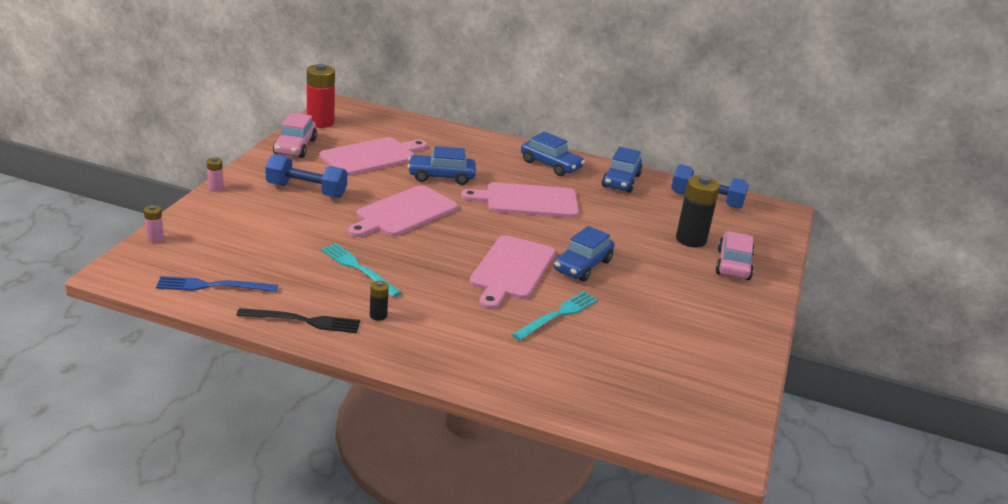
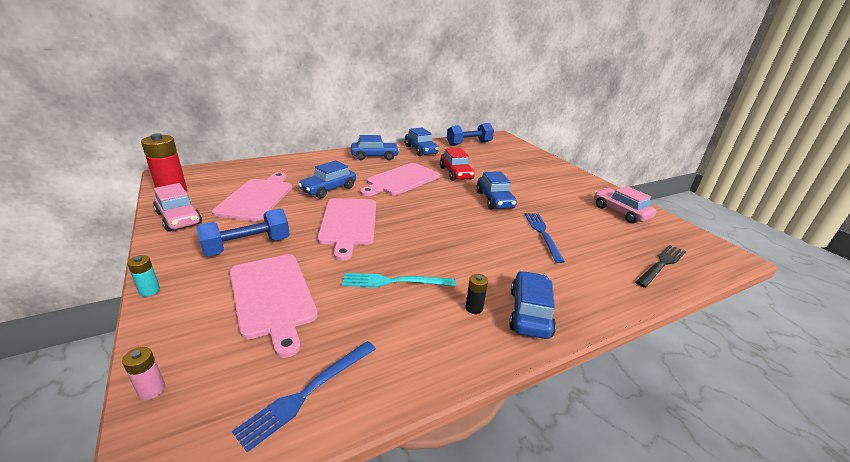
camera: 45 degrees left, 0 degrees up
(215, 188) = (149, 291): pink battery -> turquoise battery
(303, 321) = (441, 358): black fork -> black fork (661, 264)
(410, 343) = (529, 313): none -> blue car
(511, 270) = (473, 223): pink cutting board -> pink cutting board (273, 296)
(558, 315) = (542, 234): turquoise fork -> blue fork
(603, 222) = (456, 173): none -> red car
(691, 239) = (501, 163): black battery -> none
(733, 264) = (537, 166): pink car -> pink car (620, 212)

